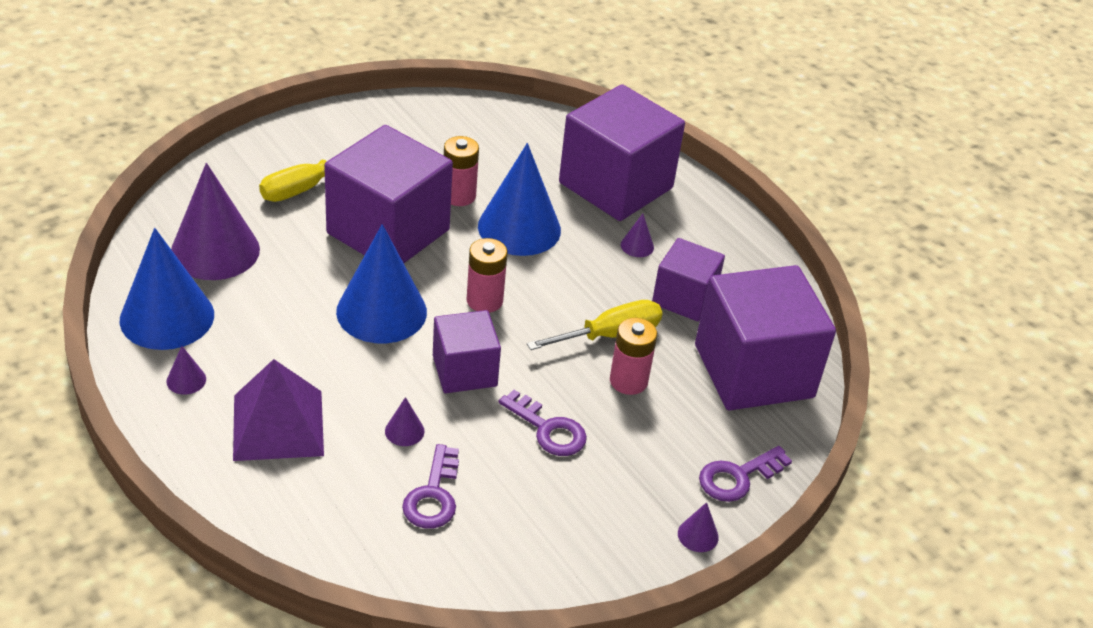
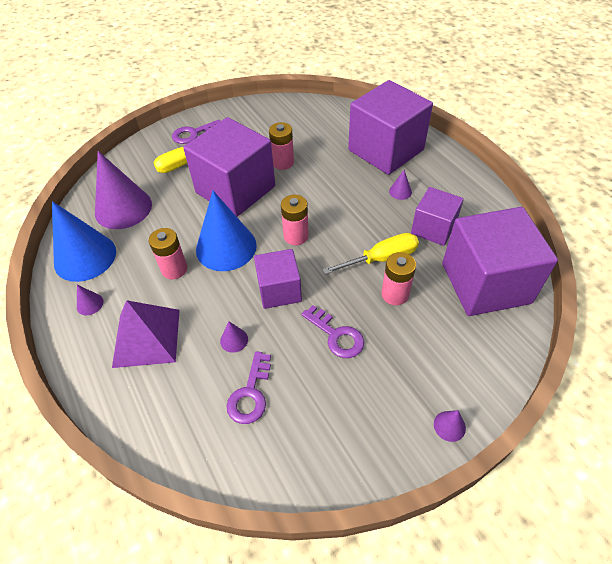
camera: 10 degrees right, 10 degrees up
(307, 338) = (174, 269): none -> pink battery
(519, 228) = (321, 183): blue cone -> none
(738, 477) = (478, 373): purple key -> purple key (193, 134)

